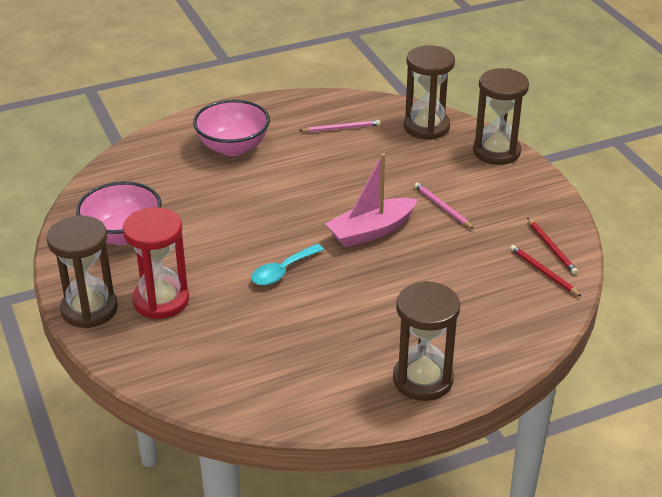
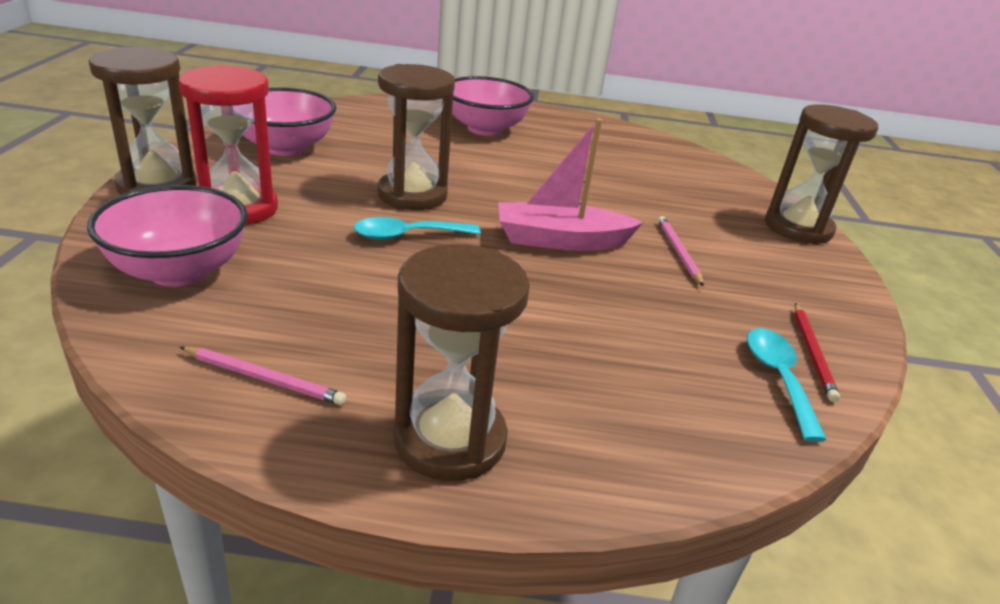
camera: 25 degrees right, 5 degrees down
(188, 359) = (179, 271): none -> pink bowl
(341, 128) = (618, 152): pink pencil -> pink pencil (264, 378)
(426, 127) = (721, 181): brown hourglass -> brown hourglass (412, 195)
(543, 272) = (778, 378): red pencil -> turquoise spoon

